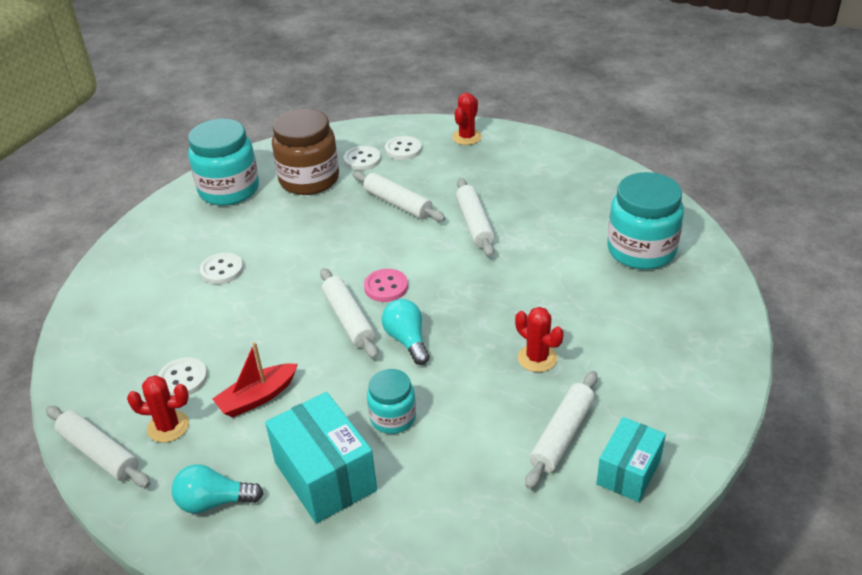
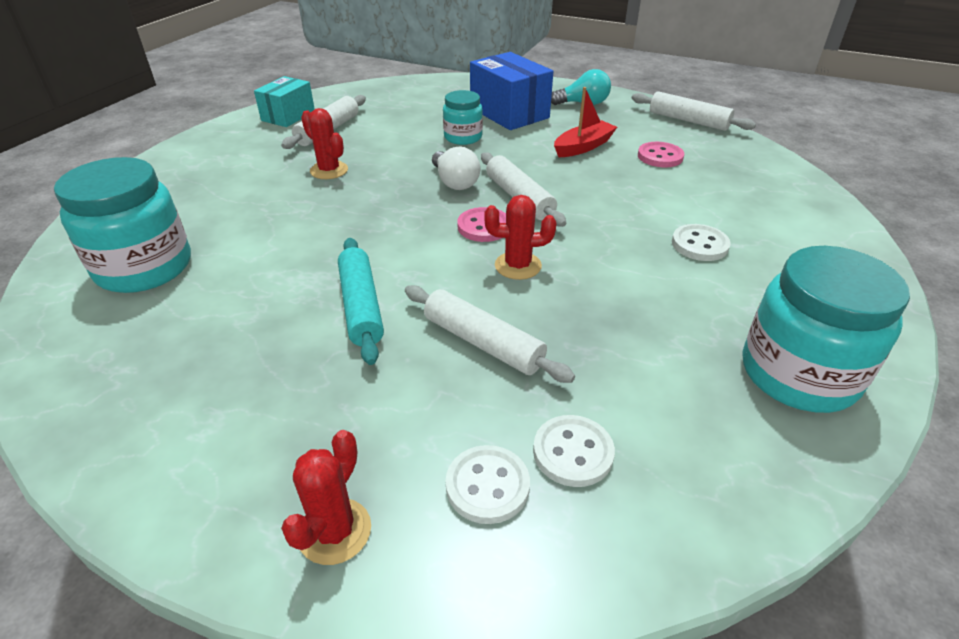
camera: 175 degrees right, 0 degrees up
(168, 427) = (647, 132): red cactus -> red cactus (518, 266)
(183, 379) = (660, 156): white button -> pink button
(309, 179) = (661, 397): brown jar -> none
(325, 476) = (509, 113): turquoise box -> blue box
(407, 340) = (454, 182): turquoise light bulb -> white light bulb
(474, 224) = (361, 306): white rolling pin -> turquoise rolling pin

